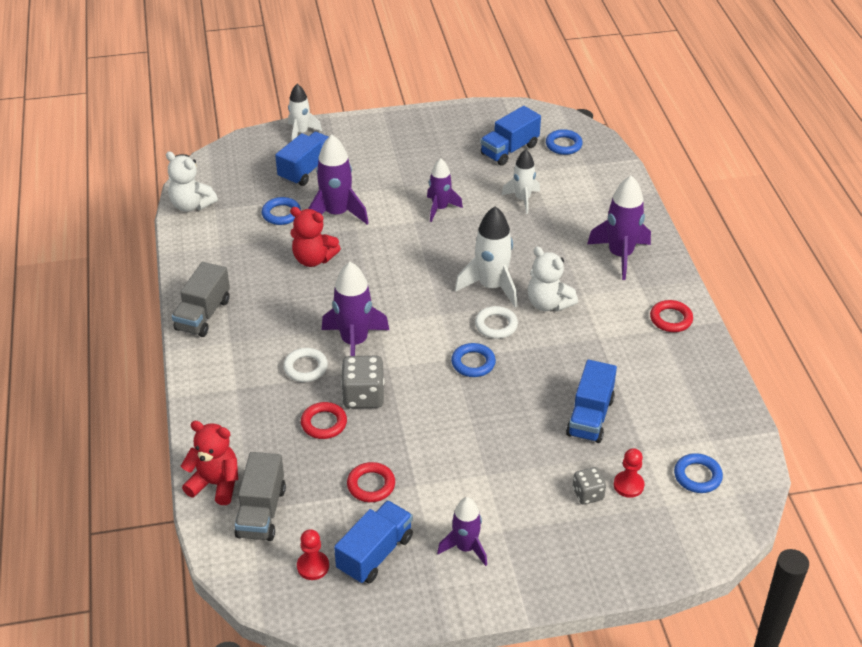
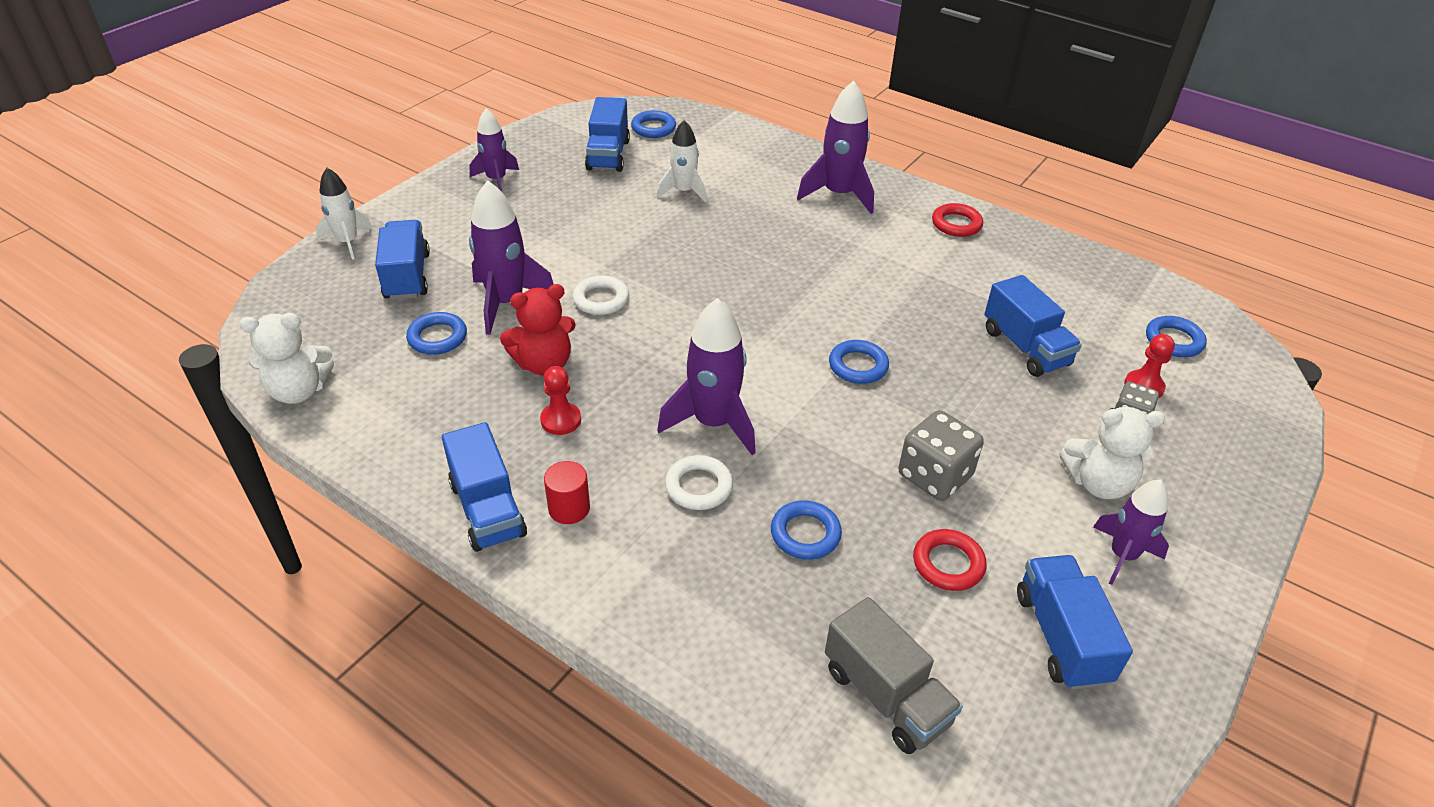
camera: 45 degrees left, 0 degrees up
(203, 315) = (487, 509): grey truck -> blue truck
(215, 484) = (787, 707): red teddy bear -> none
(236, 338) = (569, 508): none -> red cylinder
(313, 566) = (1028, 710): red pawn -> red pawn (561, 420)
(324, 423) = (805, 534): red ring -> blue ring
(363, 396) = (803, 473): grey dice -> grey dice (934, 476)
(440, 208) = (614, 239): purple rocket -> purple rocket (496, 180)
(491, 287) = (769, 284): white rocket -> none
(496, 325) = (826, 317): white ring -> white ring (601, 299)
(548, 303) = (842, 270): white teddy bear -> white teddy bear (1098, 483)

